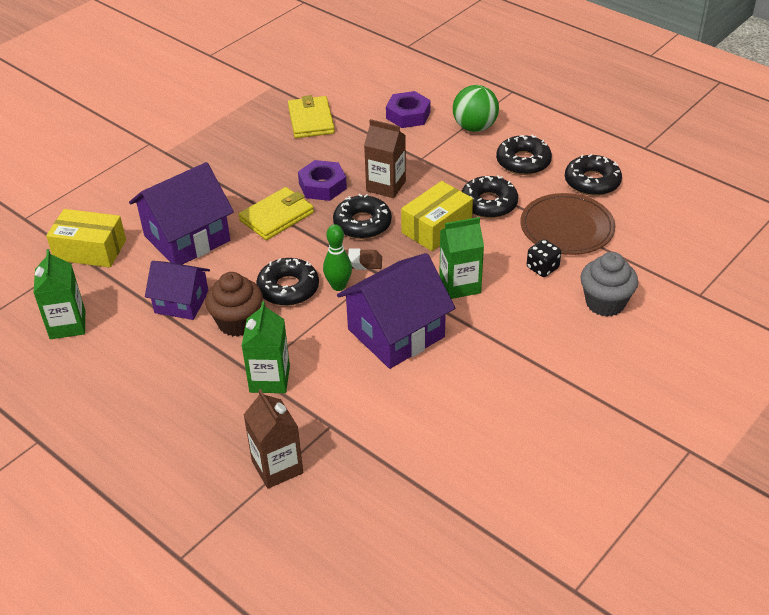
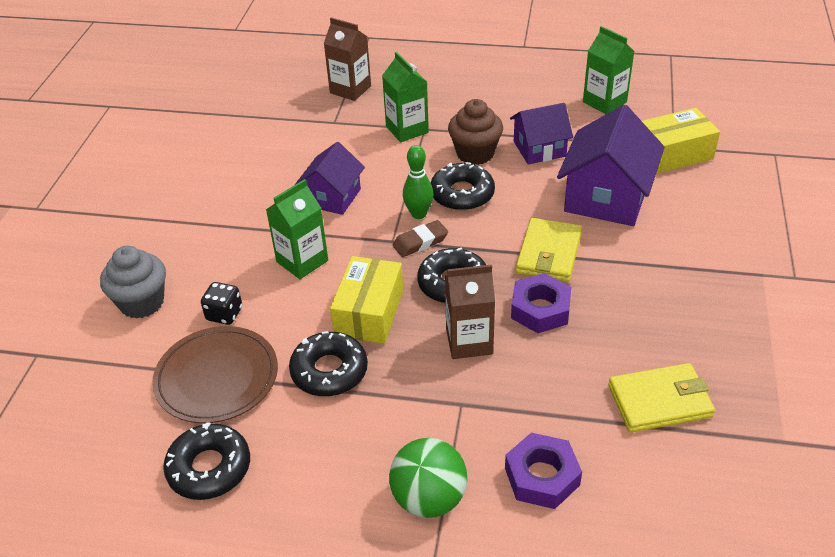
camera: 150 degrees right, 0 degrees up
(311, 120) = (659, 401): yellow wallet -> yellow wallet turned 60 degrees counterclockwise
(396, 333) = (332, 197): purple house -> purple house, size x0.62
(523, 162) = (321, 461): black donut -> none

